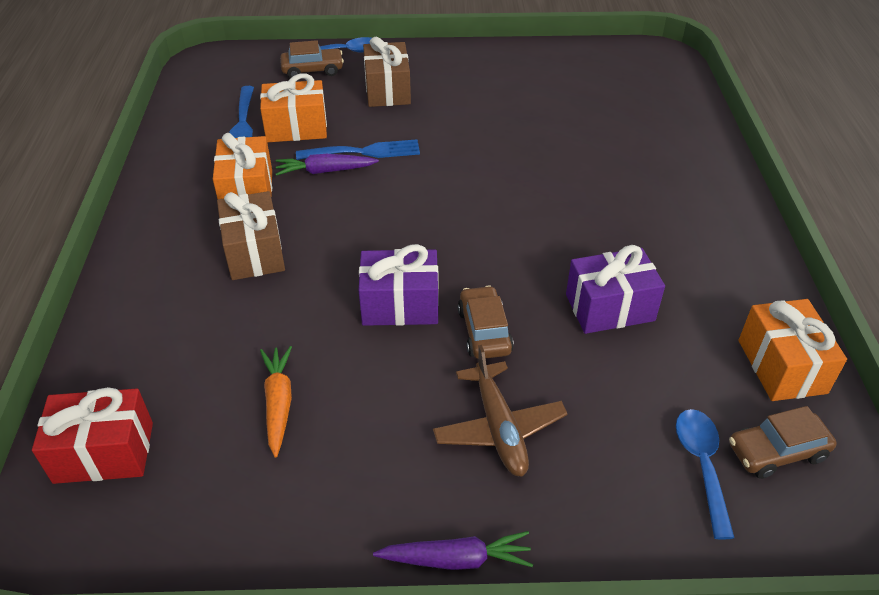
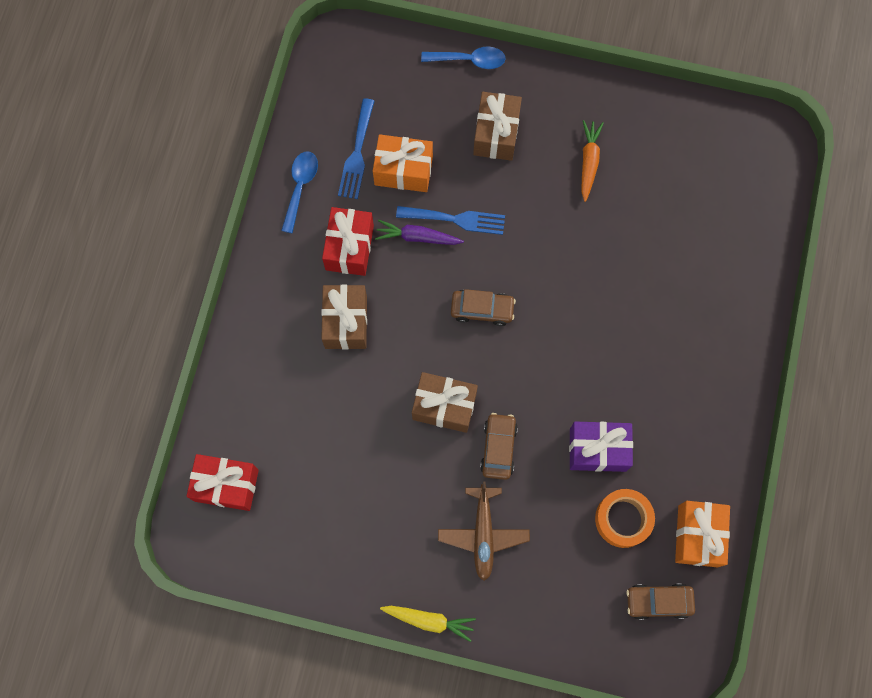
camera: 15 degrees right, 30 degrees up
(247, 191) = (349, 247): orange gift -> red gift
(278, 403) = (342, 475): orange carrot -> orange carrot (589, 162)
(312, 70) = (433, 84): brown car -> brown car (482, 309)
(400, 305) = (444, 406): purple gift -> brown gift
(456, 559) = (429, 620): purple carrot -> yellow carrot
(678, 370) = (623, 519): none -> orange tape
(701, 465) = (604, 598): blue spoon -> blue spoon (300, 187)

